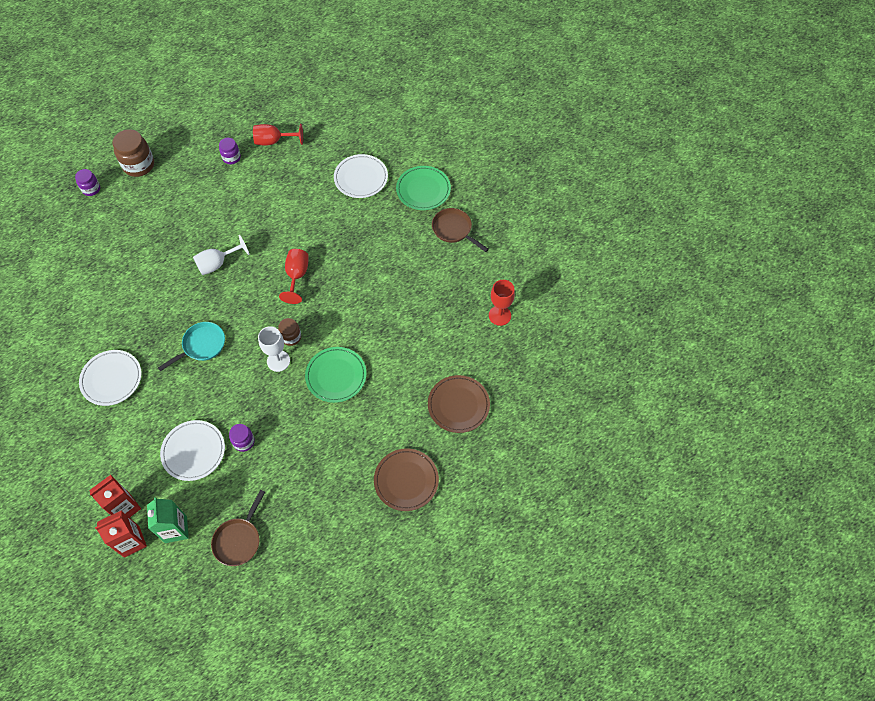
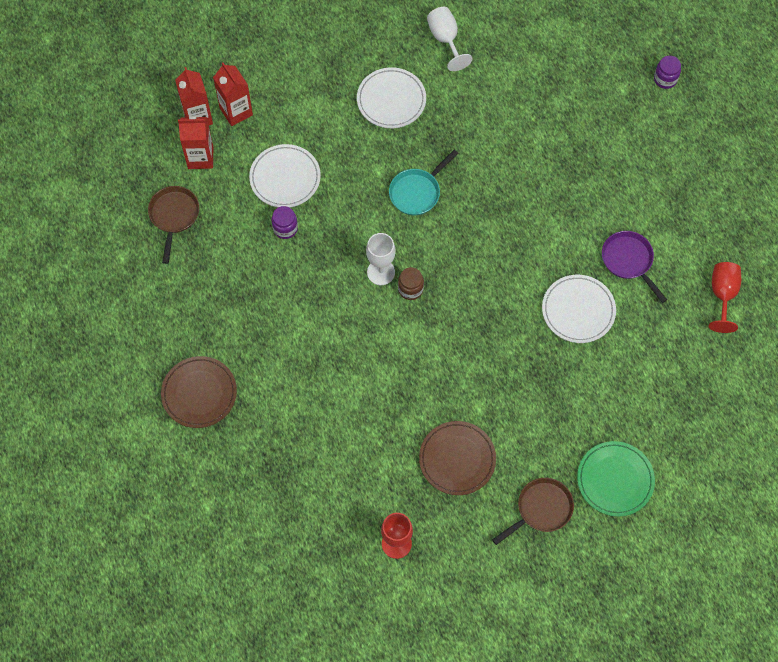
camera: 100 degrees right, 5 degrees up
(139, 165) = (698, 132): brown jar -> none
(176, 529) = (200, 158): green carton -> red carton
(202, 345) = (417, 192): turquoise pan -> turquoise pan turned 75 degrees clockwise
(217, 264) = (530, 215): white goblet -> white goblet (445, 39)
(231, 158) = (699, 241): purple jar -> none
(239, 540) = (174, 216): brown pan -> brown pan turned 60 degrees clockwise
(252, 197) = (629, 261): none -> purple pan
(297, 276) = (497, 304): red goblet -> none
(336, 376) = (348, 334): green plate -> none
(361, 178) = (645, 400): white plate -> white plate (578, 310)
(458, 405) = (280, 468): brown plate -> brown plate (457, 459)

